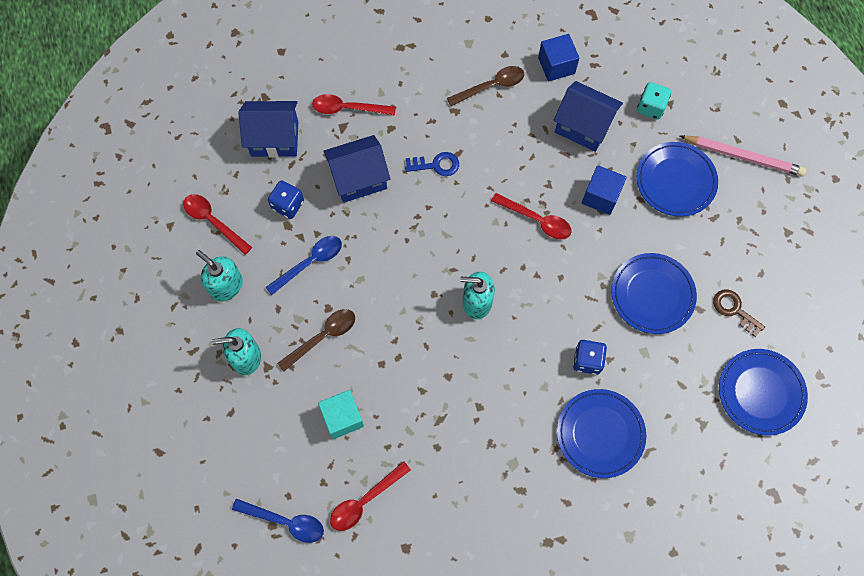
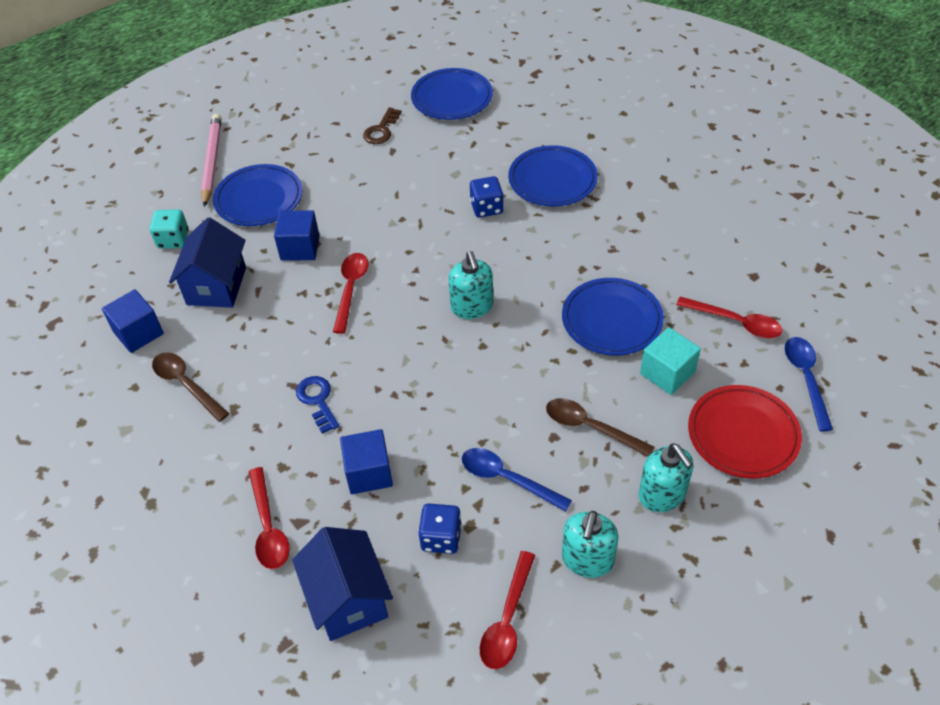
camera: 110 degrees left, 20 degrees down
(262, 441) = (743, 435): none -> red plate
(359, 178) = (369, 473): blue house -> blue cube
(652, 295) = (394, 183): blue plate -> blue plate (611, 320)

